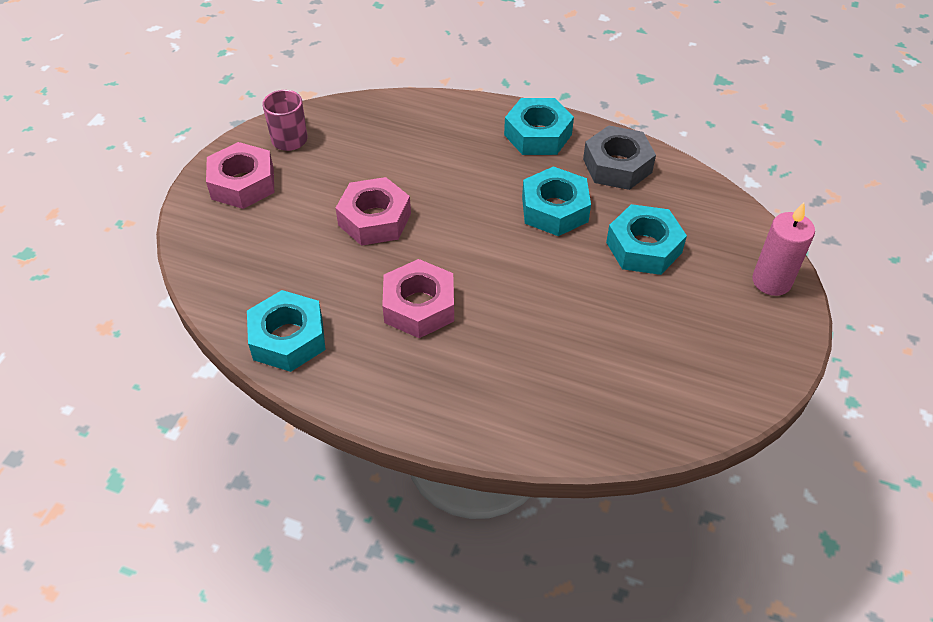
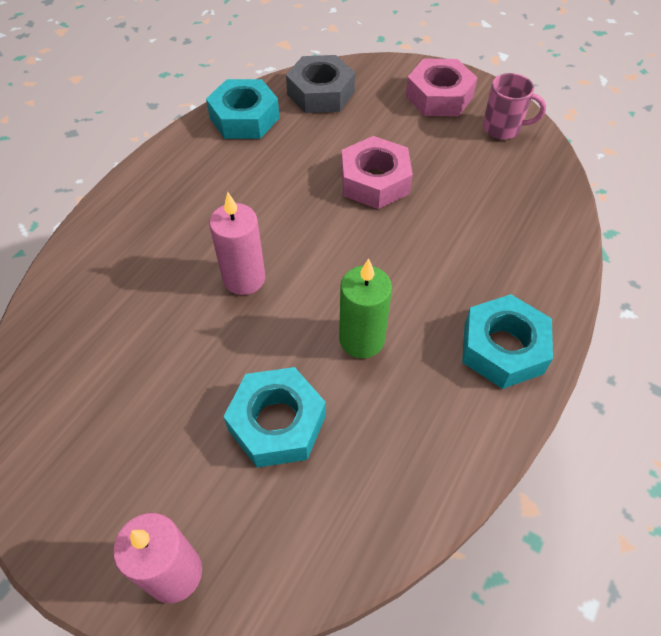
camera: 100 degrees right, 5 degrees up
(419, 306) = (251, 202): pink nut -> none
(515, 293) = (244, 278): none -> pink candle
(554, 209) = (362, 339): turquoise nut -> green candle
(617, 166) = (433, 431): grey nut -> grey nut (320, 93)

